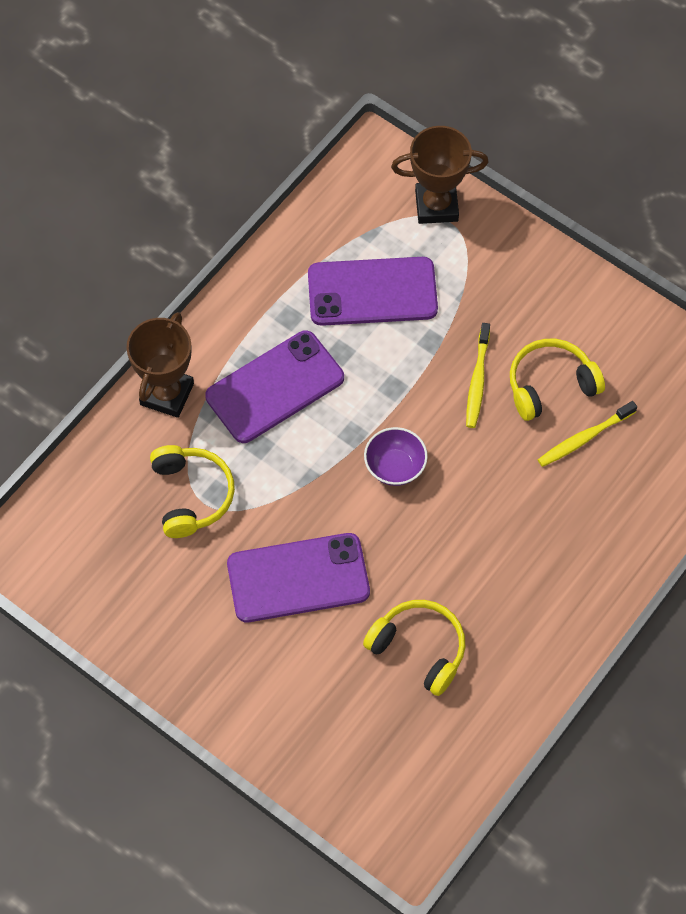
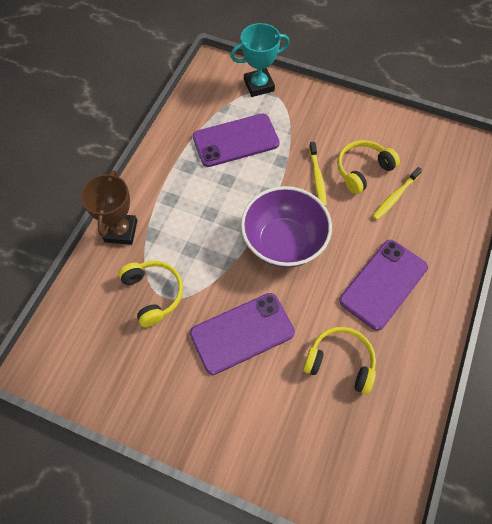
camera: 15 degrees left, 0 degrees up
(275, 387) = (191, 210): purple phone -> purple phone (383, 284)
(395, 467) = (283, 242): purple bowl -> purple bowl, size x2.03
(436, 206) = (259, 85): brown trophy -> turquoise trophy

